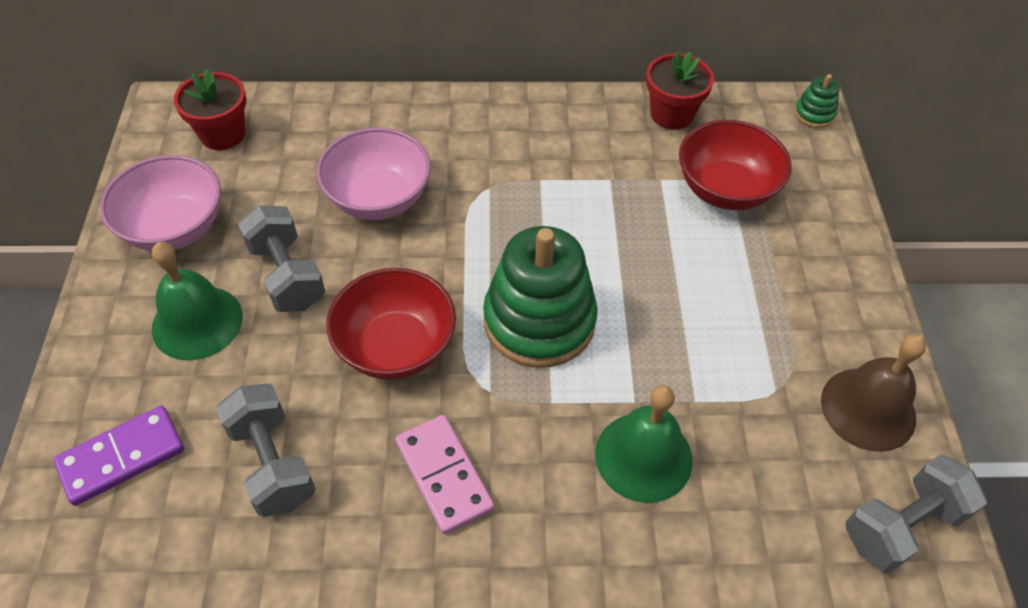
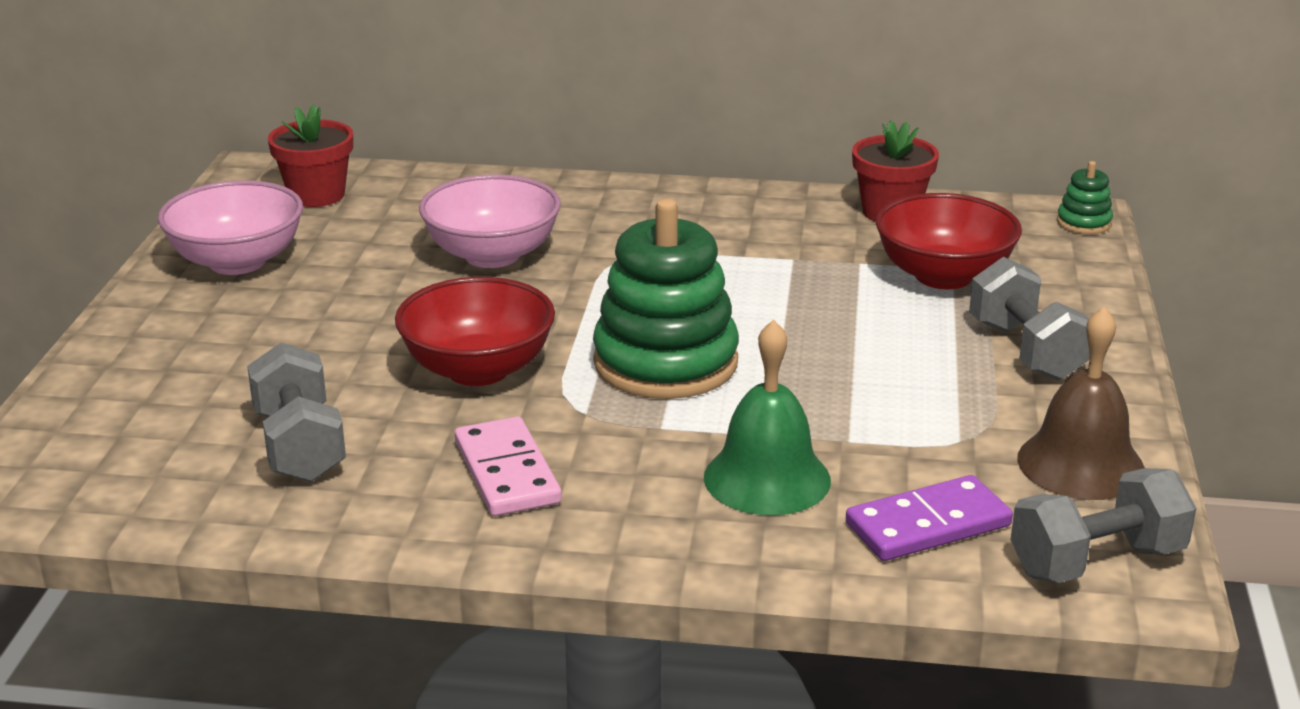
camera: 10 degrees right, 25 degrees down
(122, 457) = (122, 427): purple domino -> purple domino (928, 524)
(197, 322) = (242, 334): green bell -> none
(287, 275) = (361, 306): grey dumbbell -> grey dumbbell (1026, 350)

